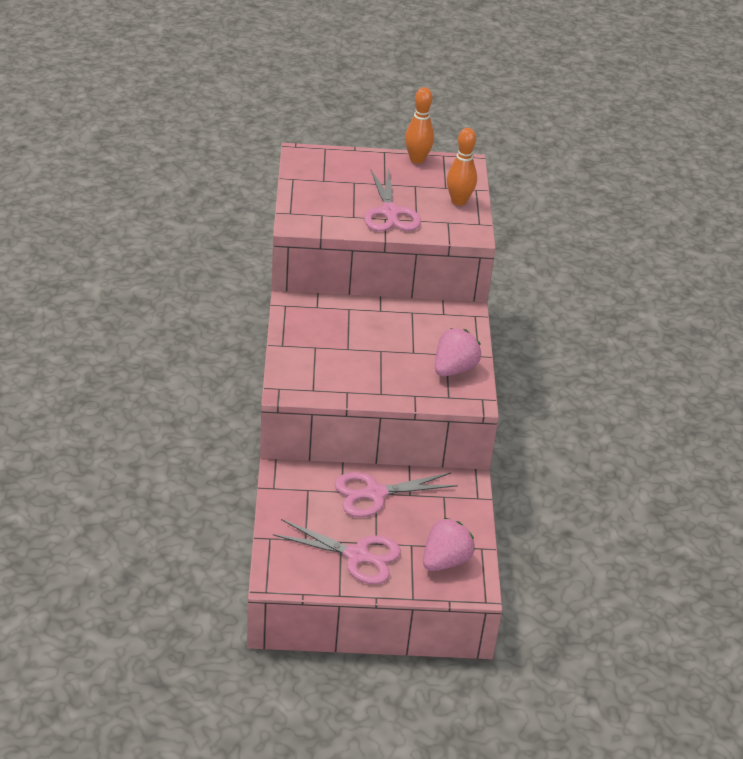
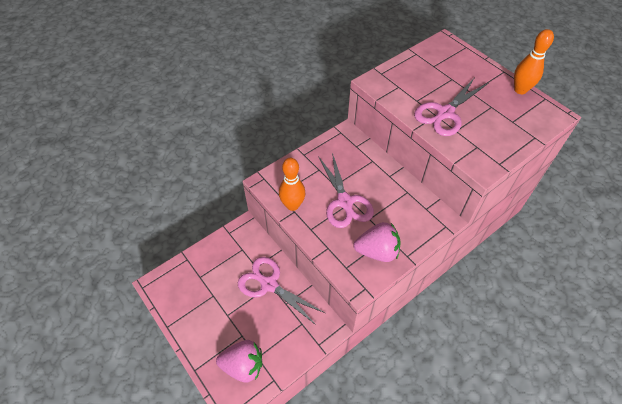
camera: 55 degrees right, 15 degrees up
(358, 556) = (207, 313): pink scissors -> pink scissors (345, 202)
(459, 201) = (508, 137): orange bowling pin -> orange bowling pin (292, 205)

